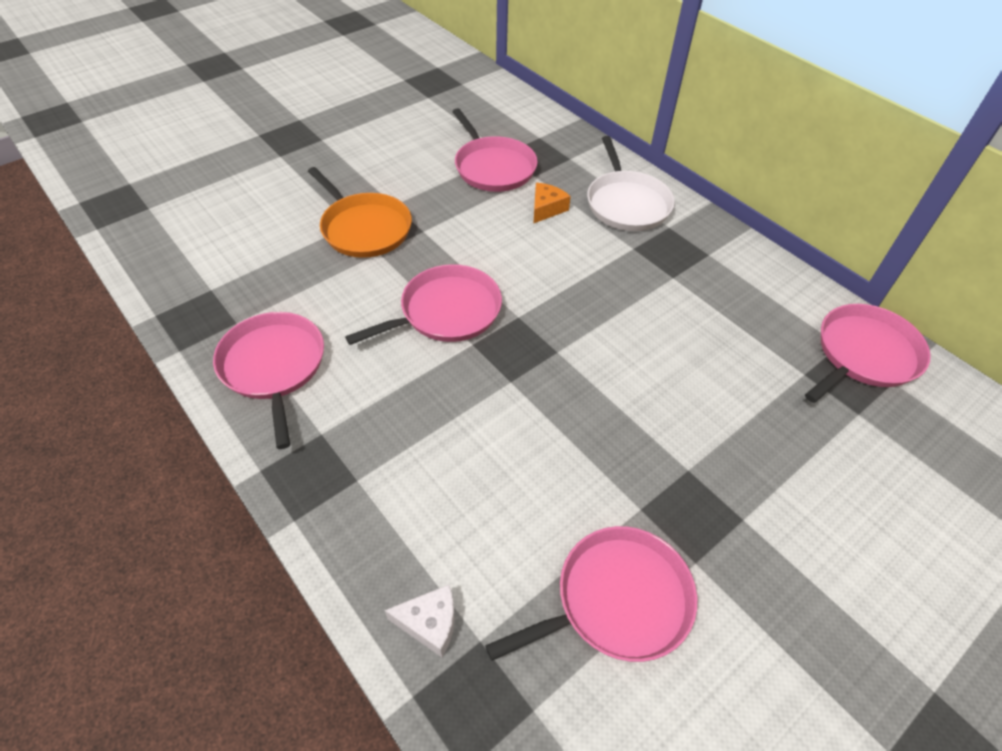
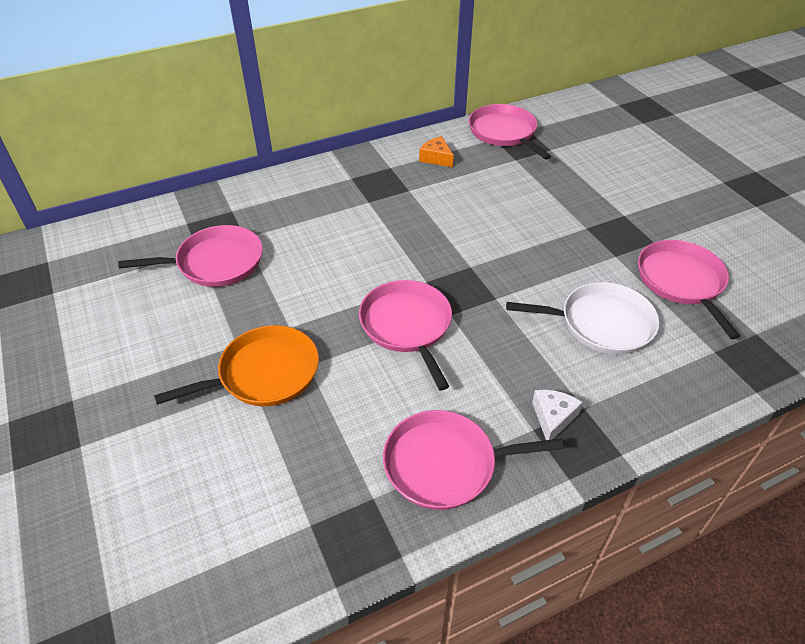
camera: 75 degrees left, 5 degrees down
(430, 623) = (705, 376): white cheese -> white cheese (553, 418)
(546, 209) = (296, 239): orange cheese -> orange cheese (436, 158)
(627, 203) = (312, 192): white pan -> white pan (601, 323)

